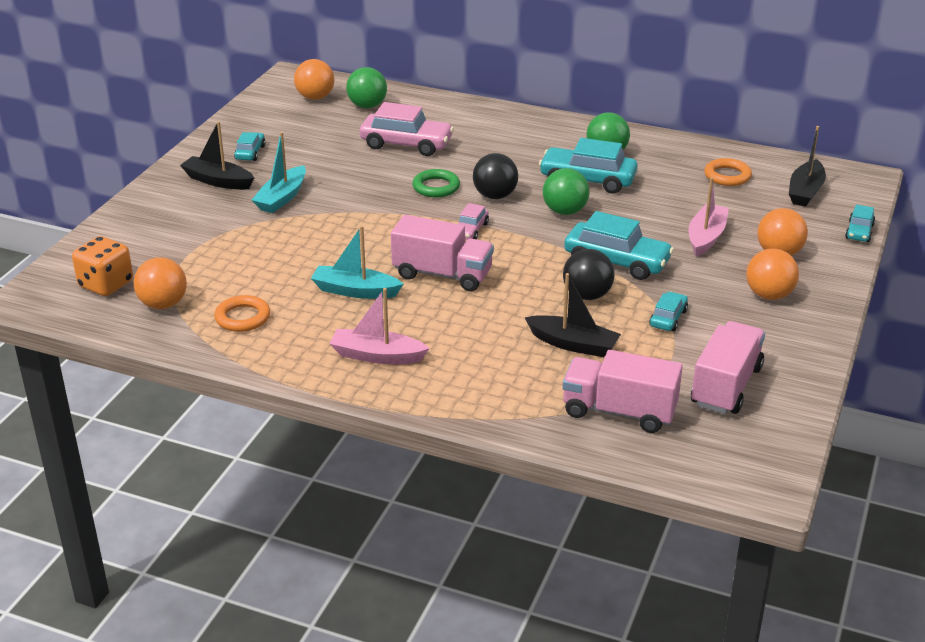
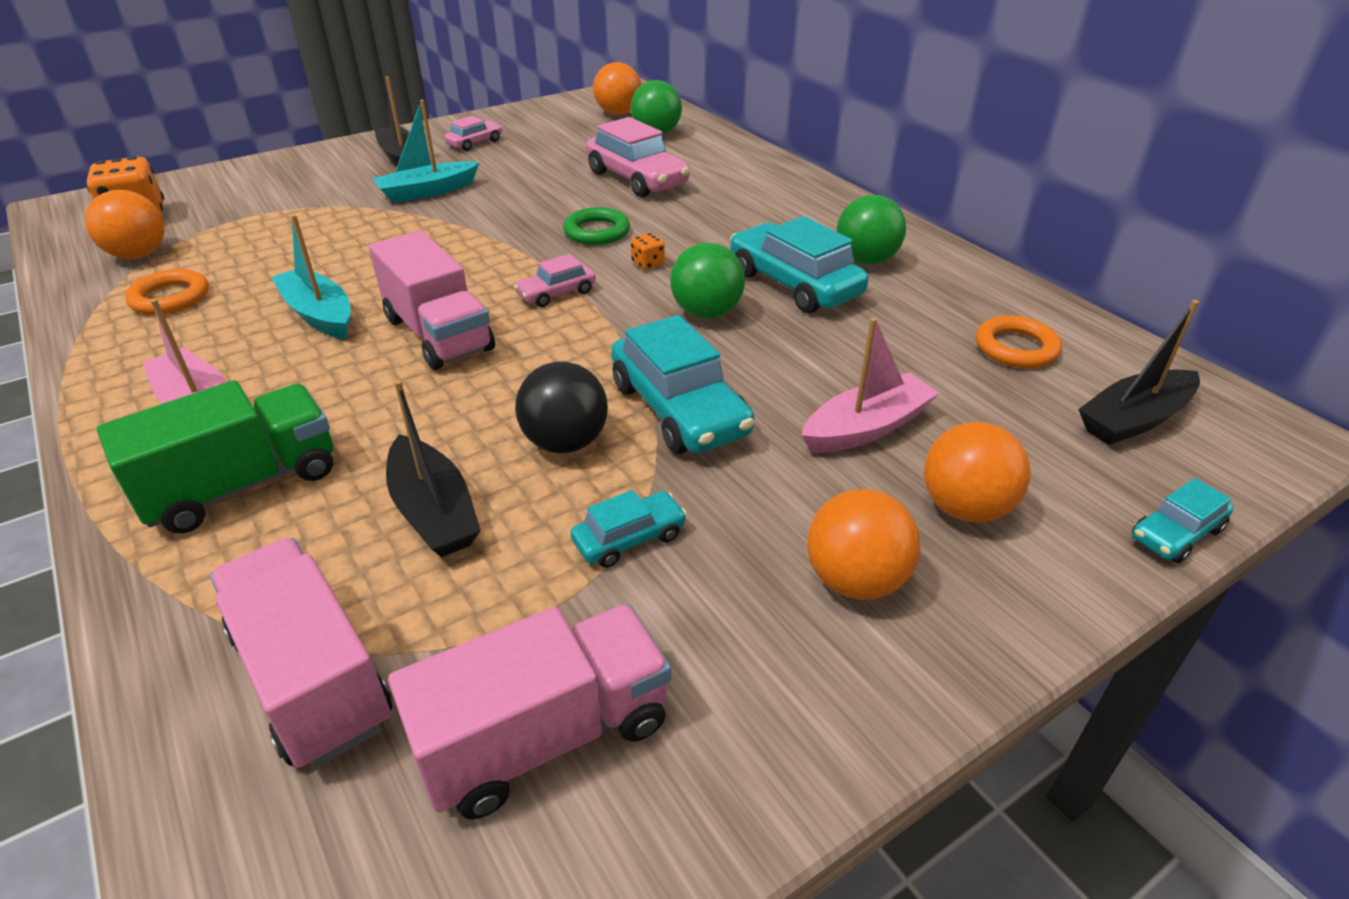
camera: 35 degrees right, 5 degrees up
(250, 152) = (474, 143): turquoise car -> pink car
(468, 373) = (242, 485): none -> green truck
(495, 196) = (648, 264): black ball -> orange dice

